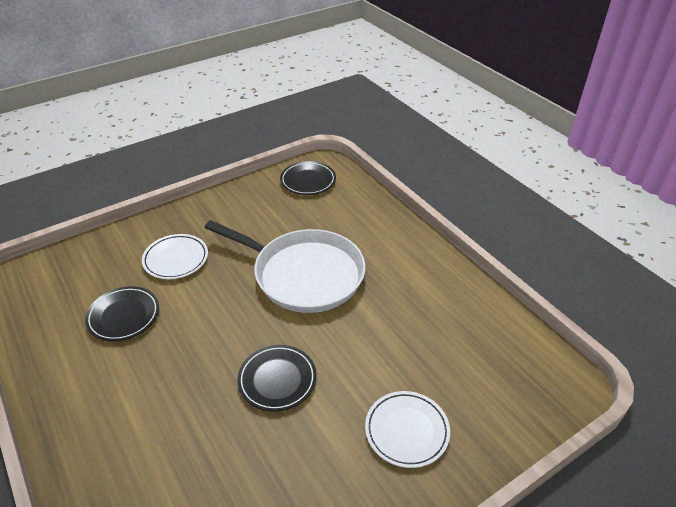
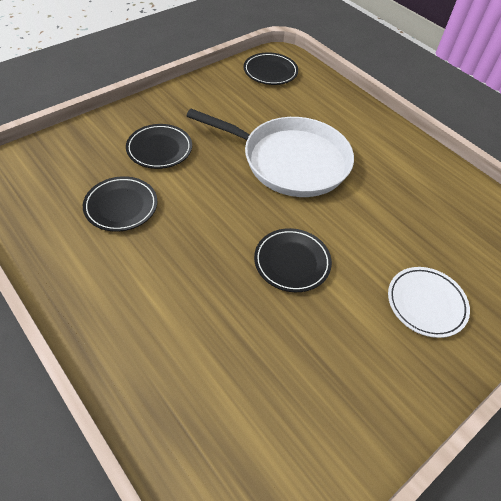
camera: 10 degrees left, 10 degrees up
(176, 259) = (159, 149): white plate -> black plate

